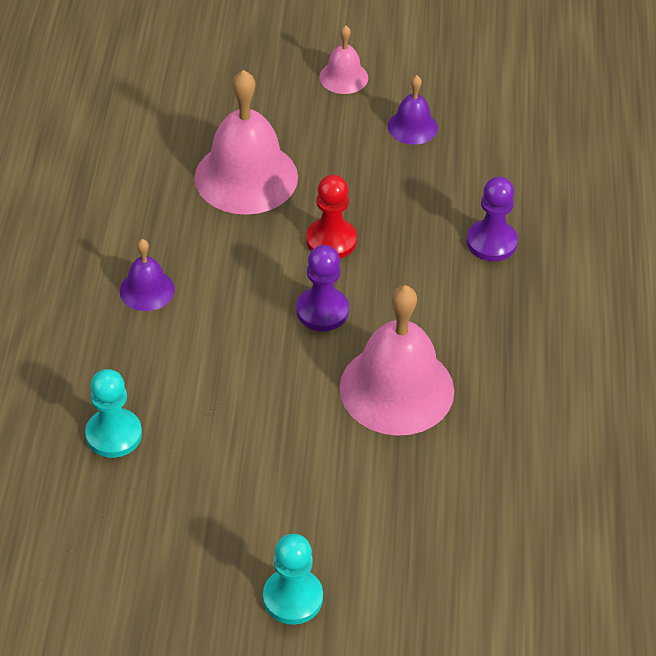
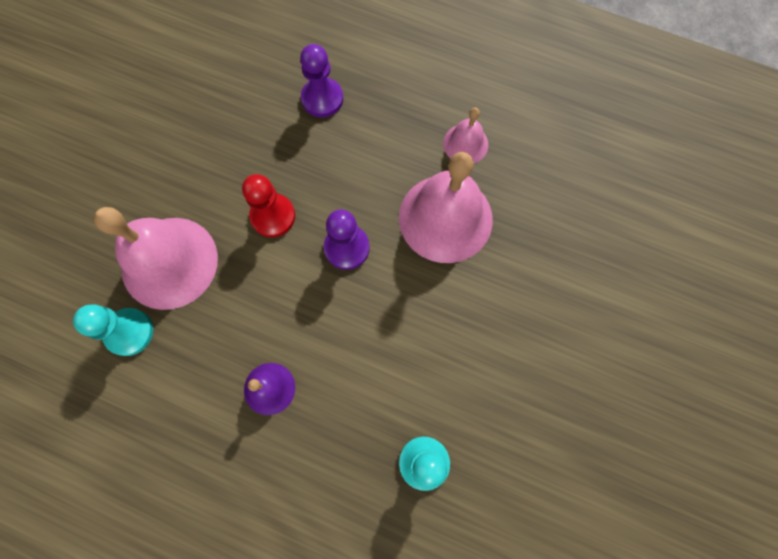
camera: 70 degrees left, 25 degrees up
(293, 598) = (622, 360): turquoise pawn -> turquoise pawn (129, 332)
(343, 77) = (86, 144): pink bell -> pink bell (465, 144)
(412, 127) = (171, 111): purple bell -> none

